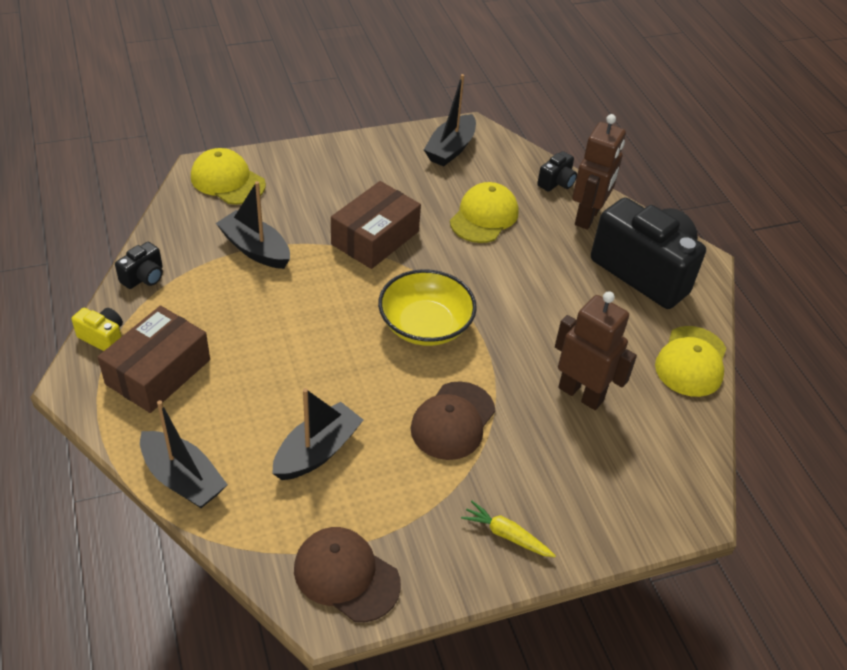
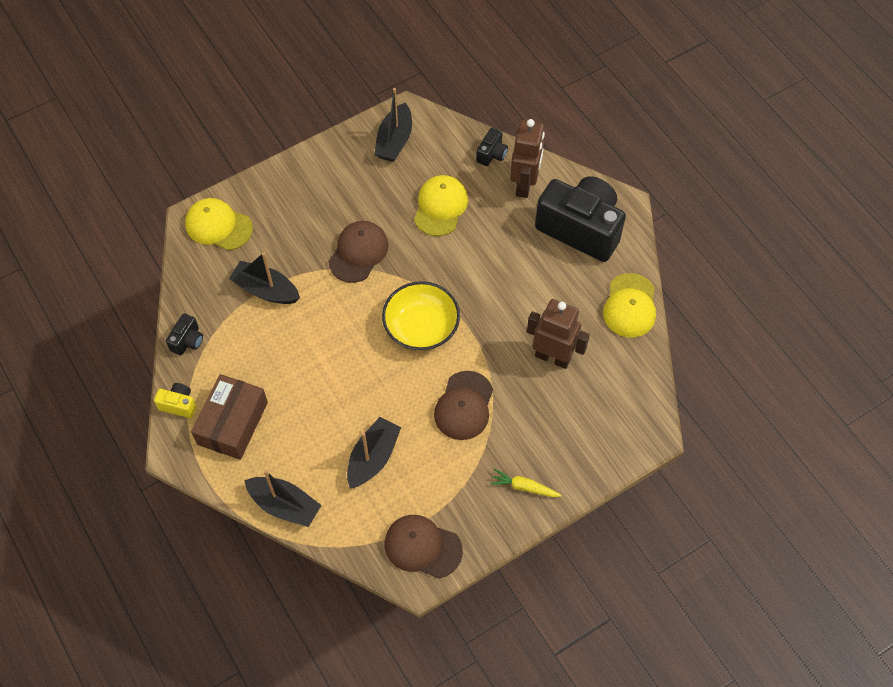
camera: 10 degrees left, 15 degrees up
(375, 238) = (358, 252): brown box -> brown cap

